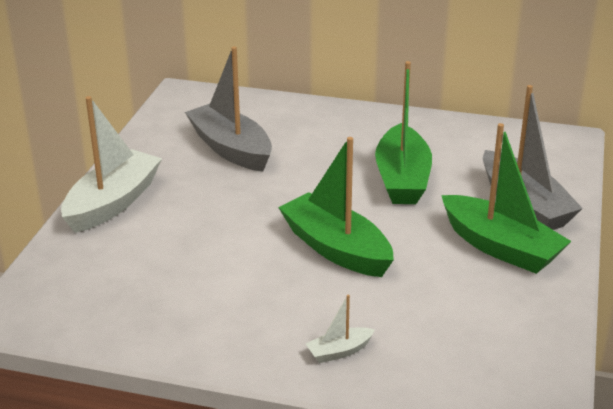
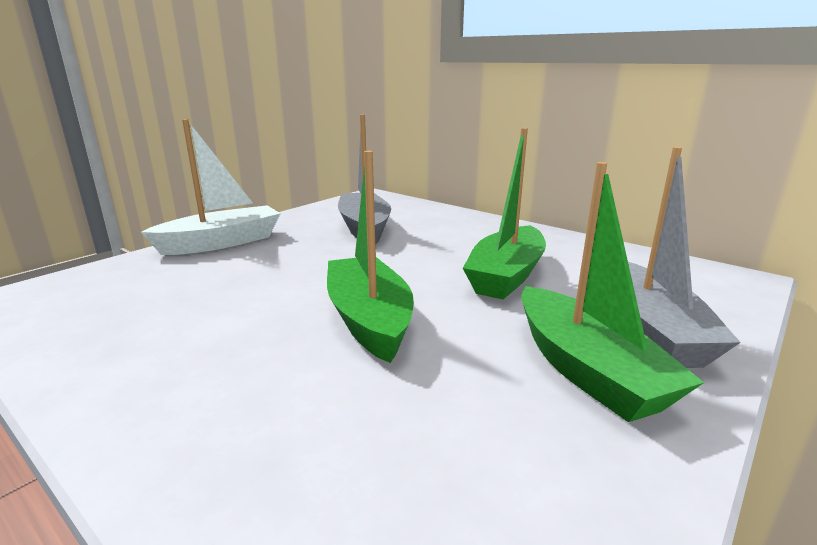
camera: 25 degrees right, 10 degrees down
(339, 351) = (227, 446): white boat -> none

